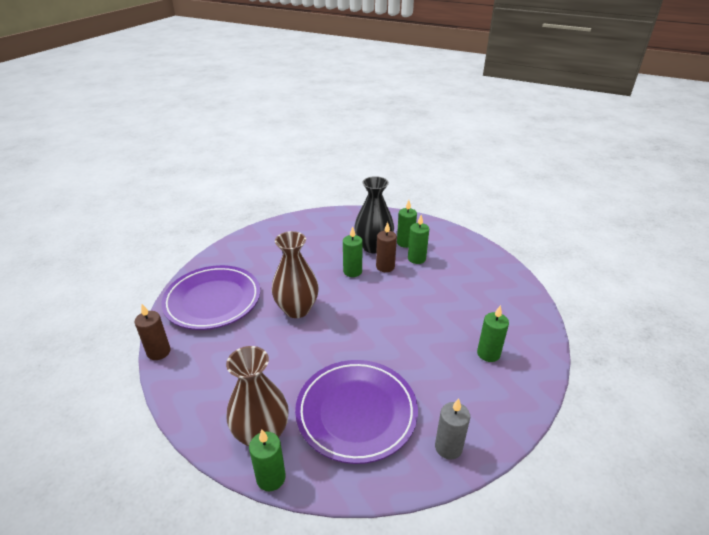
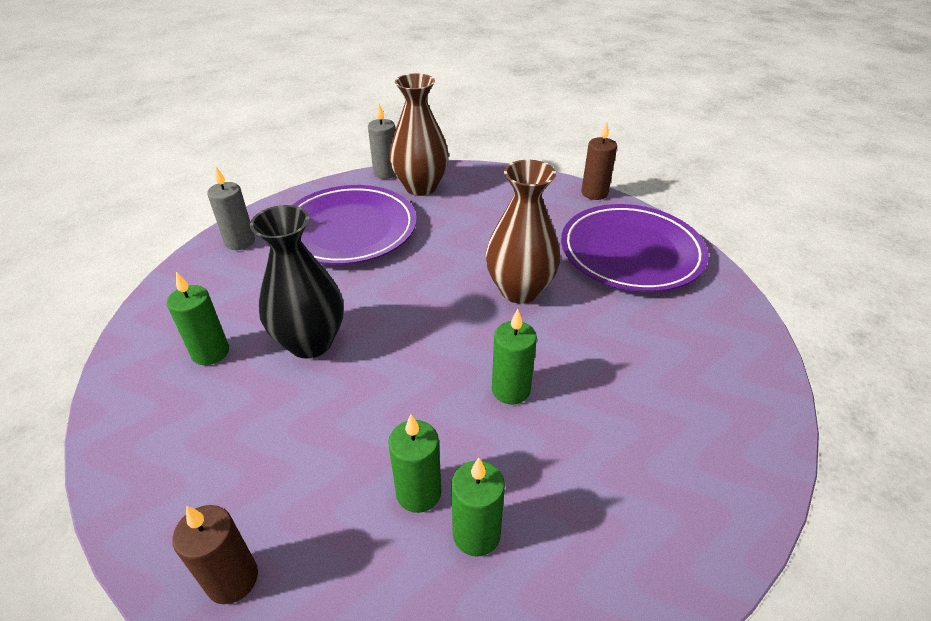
camera: 145 degrees right, 5 degrees up
(271, 478) = (386, 173): green candle -> grey candle
(373, 247) = (531, 476): black vase -> black vase (310, 342)
(385, 267) = (464, 433): brown candle -> brown candle (232, 579)

